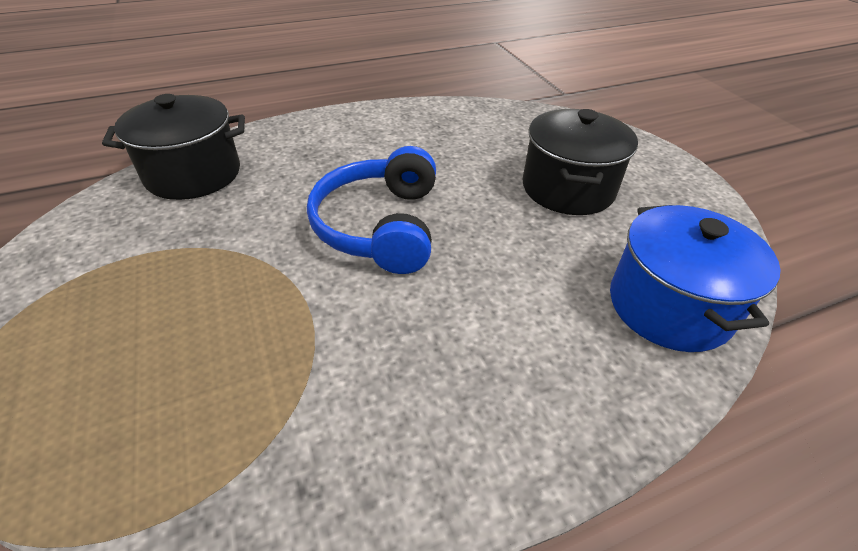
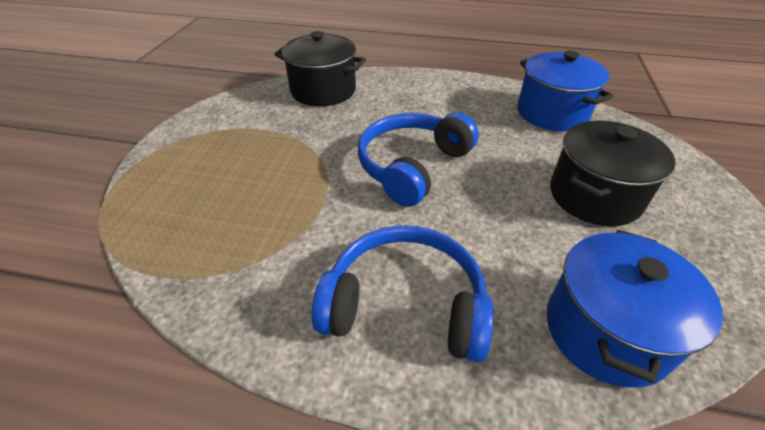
camera: 35 degrees right, 0 degrees up
(471, 121) = (552, 113): none -> blue pot
(494, 378) = (405, 304): none -> blue headphones

